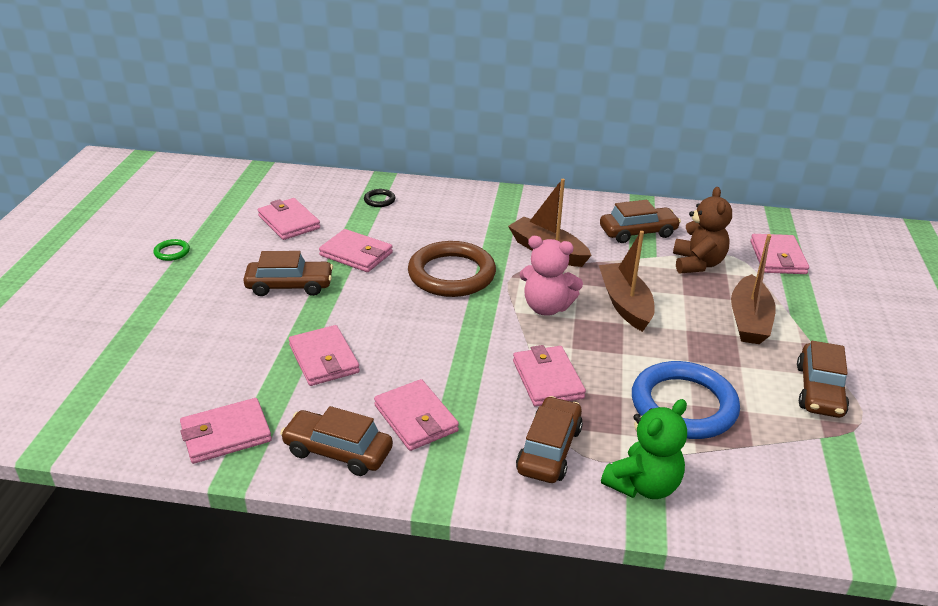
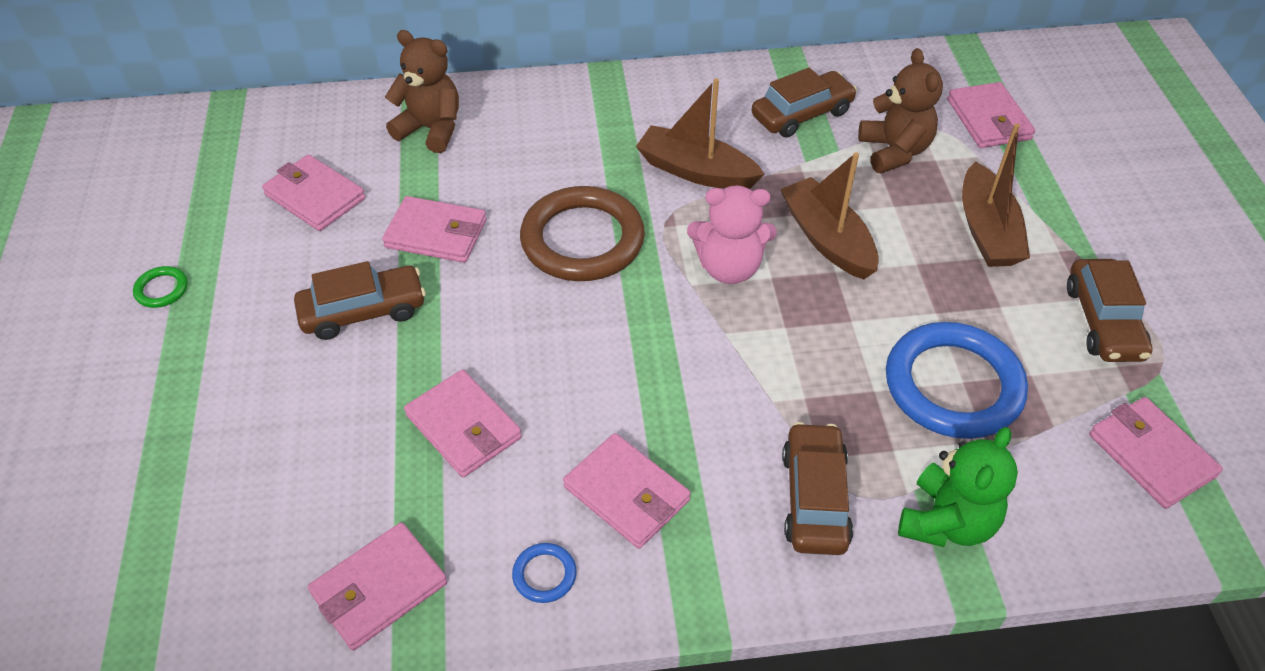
camera: 15 degrees left, 15 degrees up
(338, 451) = (544, 575): brown car -> blue ring
(379, 200) = (431, 129): black ring -> brown teddy bear
(547, 379) = (772, 386): pink wallet -> pink wallet (1151, 455)

